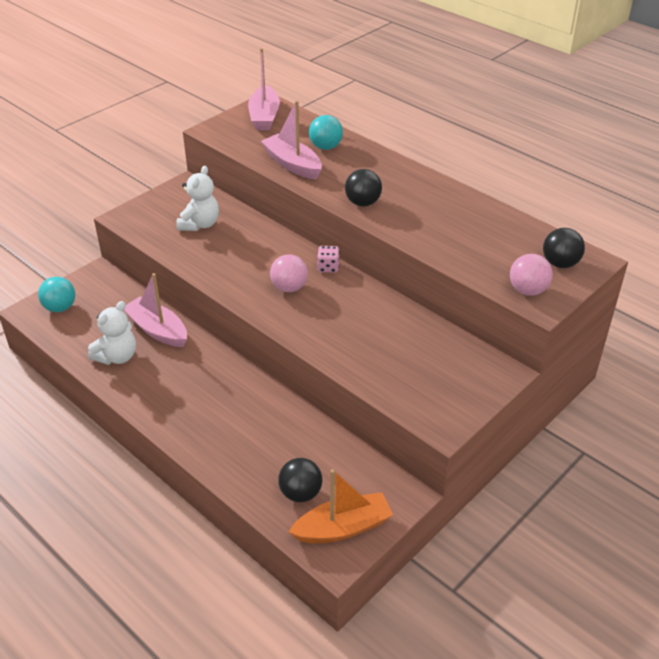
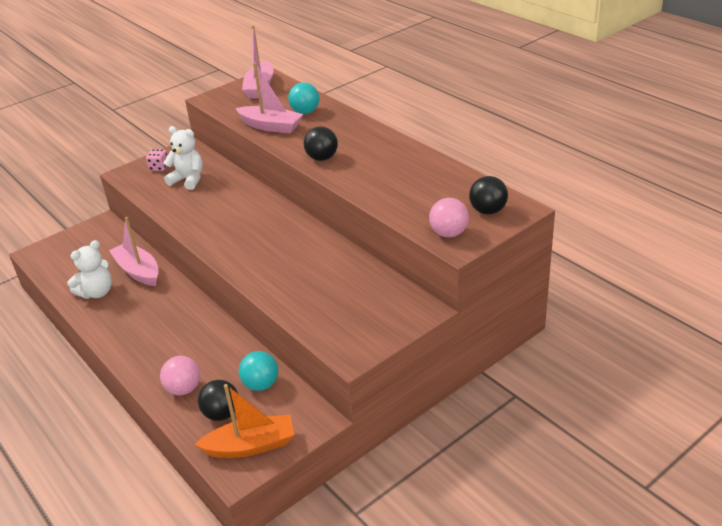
camera: 10 degrees right, 5 degrees down
(60, 308) = (61, 251): turquoise ball -> turquoise ball (261, 384)
(200, 224) = (188, 180): white teddy bear -> white teddy bear turned 90 degrees counterclockwise
(289, 288) = (249, 233): pink ball -> pink ball (184, 389)
(292, 164) = (271, 126): pink boat -> pink boat turned 150 degrees clockwise
(328, 267) = (290, 217): pink dice -> pink dice (159, 167)

